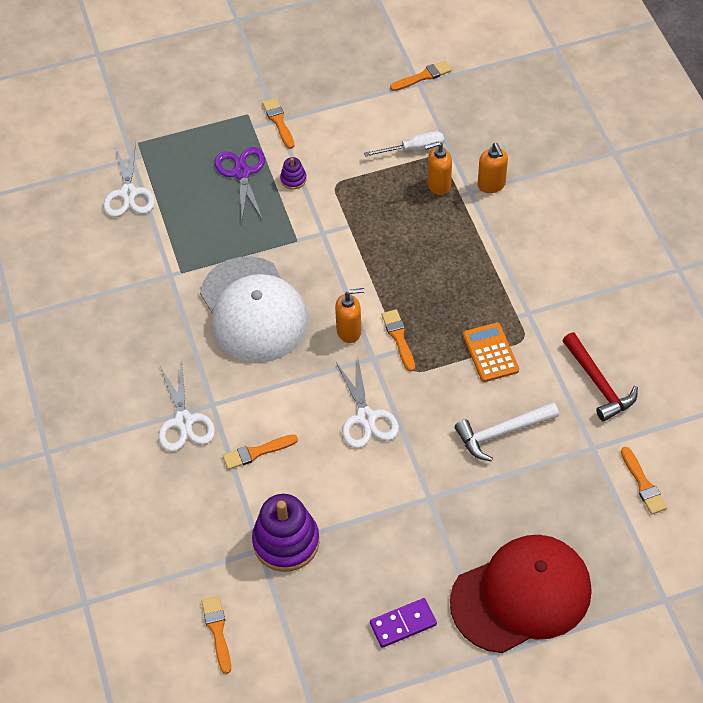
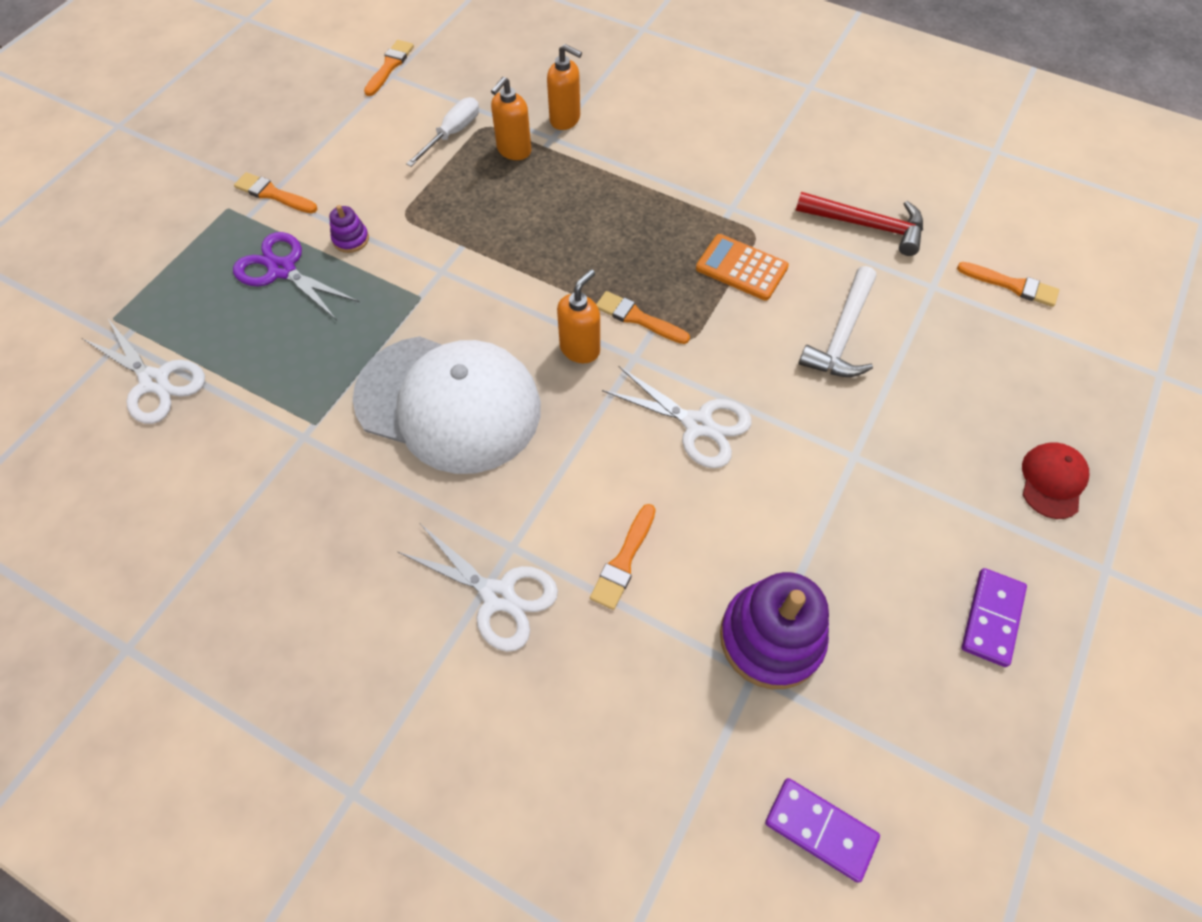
camera: 45 degrees left, 5 degrees up
(217, 631) = (820, 829): orange brush -> purple domino
(521, 595) = (1052, 481): red cap -> red cap, size x0.42

